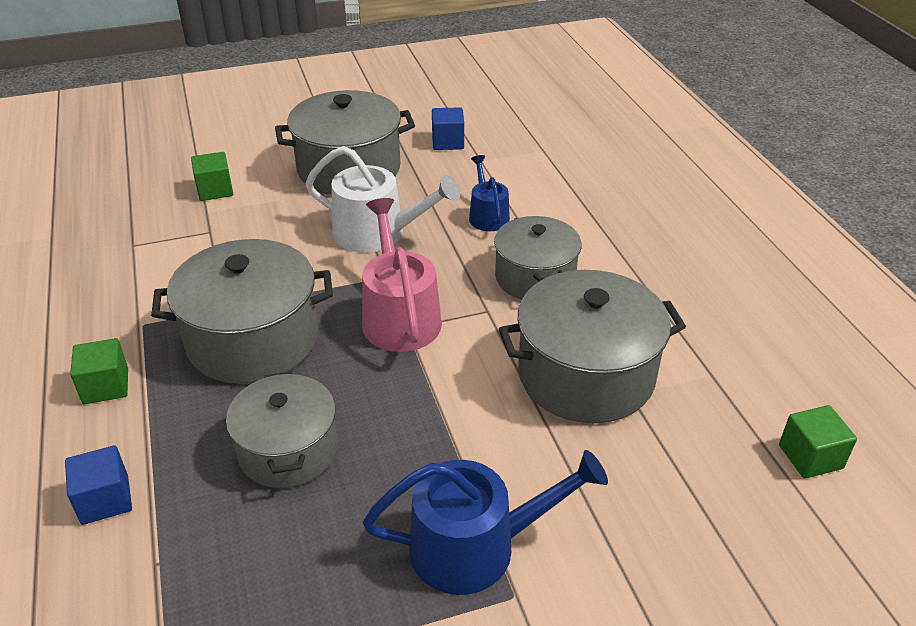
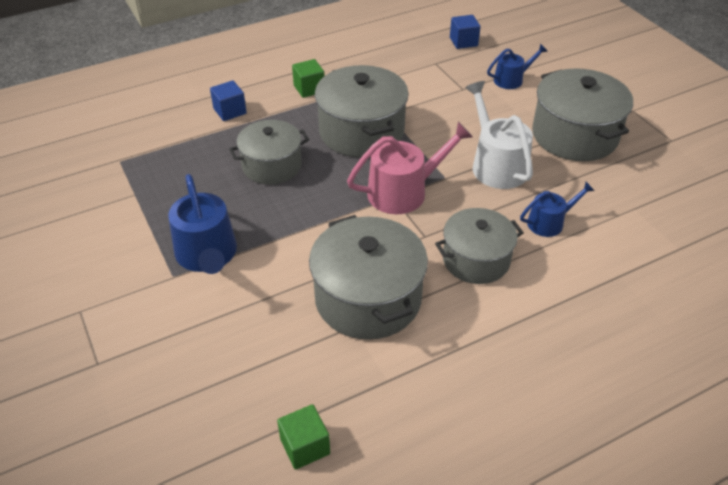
camera: 80 degrees right, 5 degrees up
(215, 190) = (511, 79): green cube -> blue watering can
(377, 233) = (496, 165): white watering can -> white watering can turned 150 degrees clockwise
(448, 142) = (651, 184): blue cube -> blue cube (463, 42)

